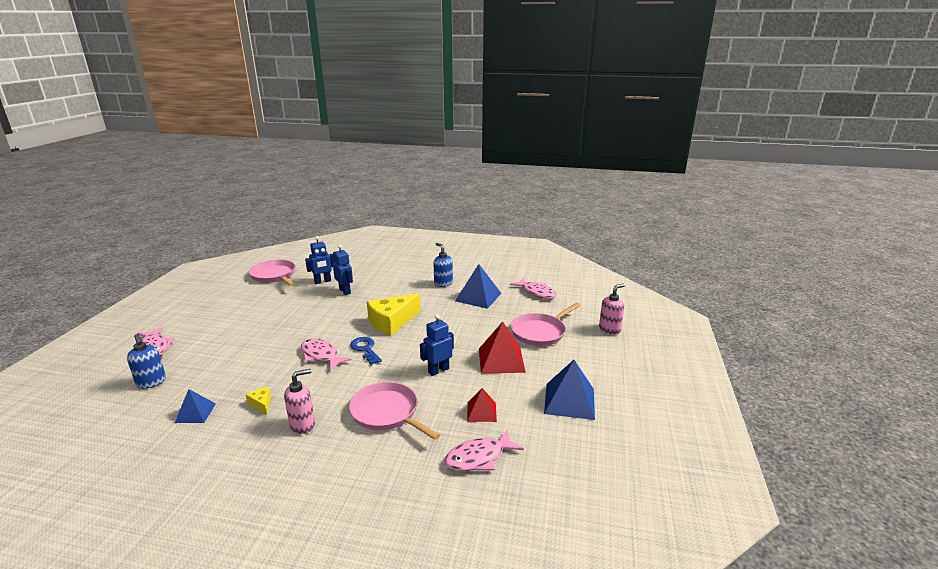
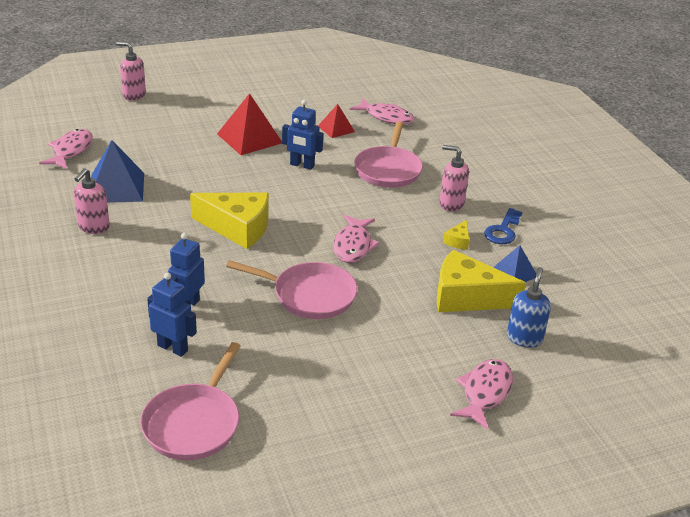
camera: 125 degrees left, 10 degrees up
(214, 378) = (466, 297): none -> yellow cheese
(365, 349) = (311, 222): blue key -> blue key (503, 231)
(443, 283) = (93, 227): blue soap dispenser -> pink soap dispenser
(540, 332) = (174, 129): pink pan -> pink pan (310, 295)
(569, 401) = (279, 96): blue pyramid -> none

